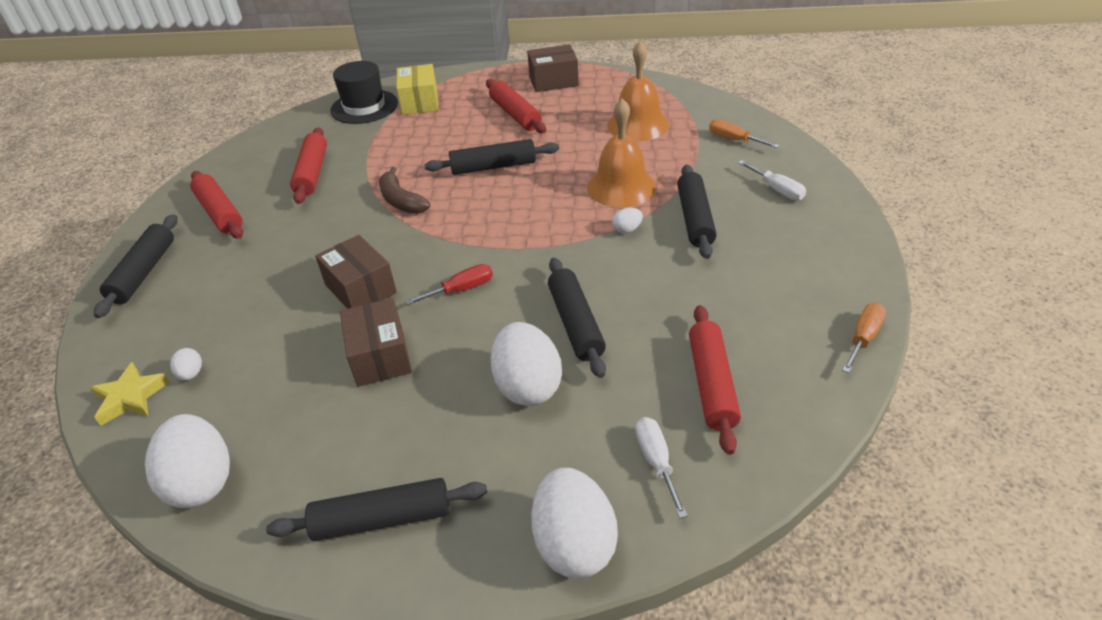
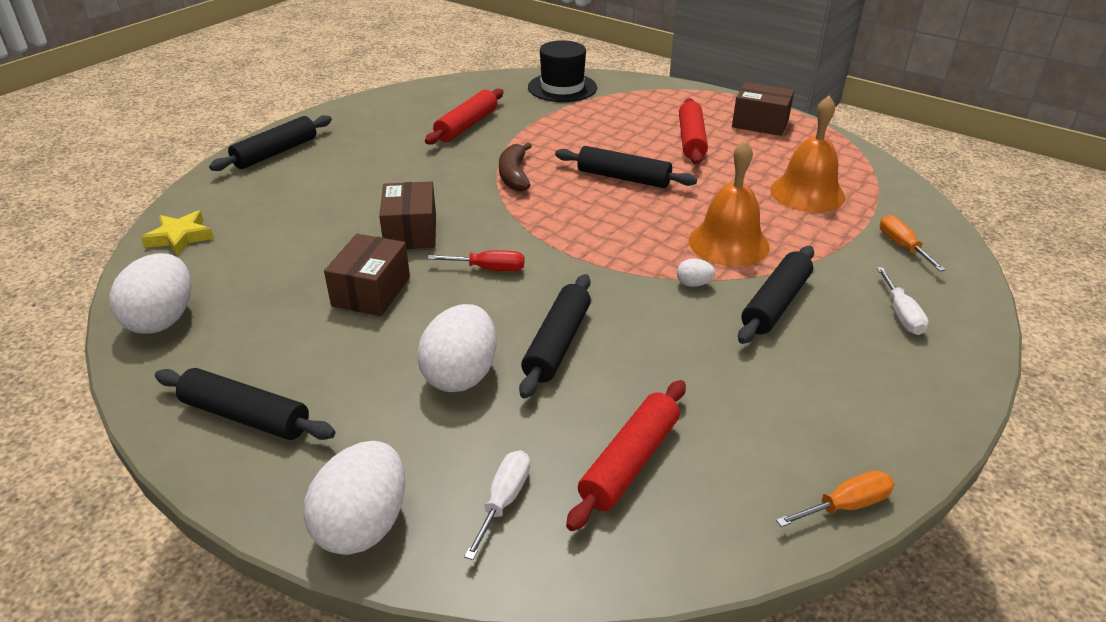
camera: 30 degrees right, 5 degrees down
(191, 374) = (232, 239): white egg -> none
(220, 212) = (369, 130): red rolling pin -> none
(420, 102) = (614, 100): yellow box -> none

